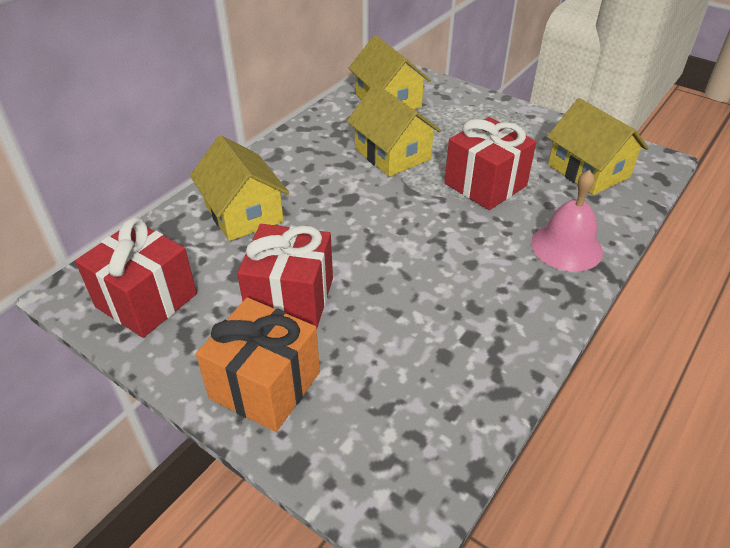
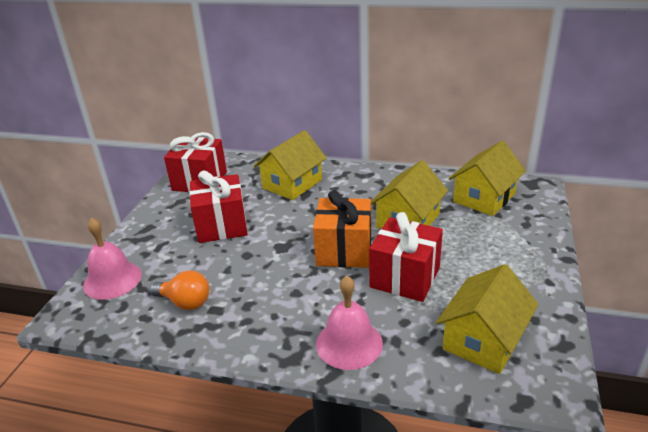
camera: 70 degrees right, 10 degrees down
(265, 385) = (149, 239): orange gift -> orange gift (344, 250)
(345, 443) = (112, 280): none -> pink bell
(441, 364) = (185, 302): none -> orange light bulb

